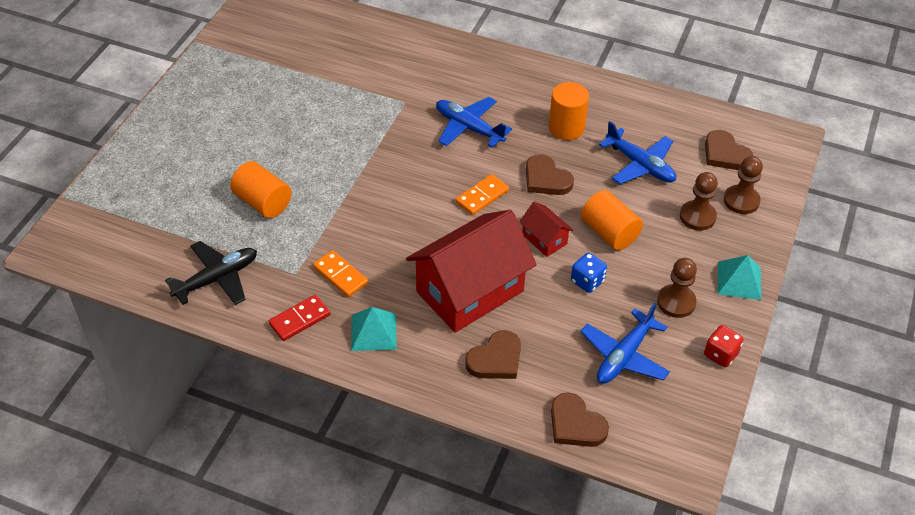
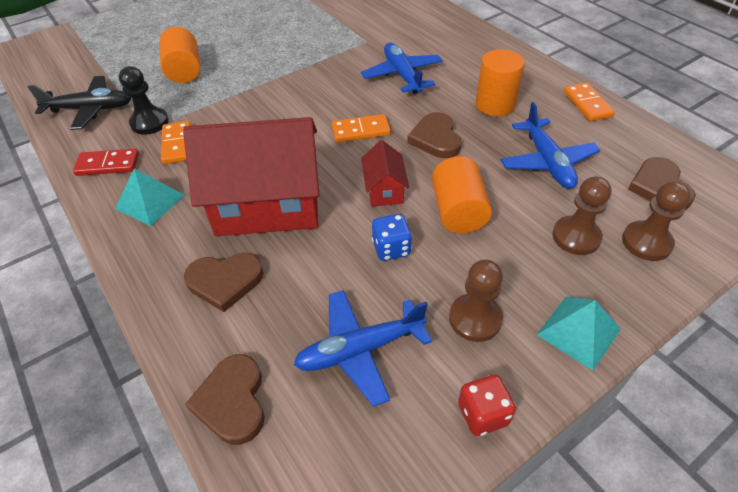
camera: 35 degrees right, 0 degrees up
(291, 267) = (149, 122): none -> black pawn
(634, 99) = (587, 104): none -> orange domino

